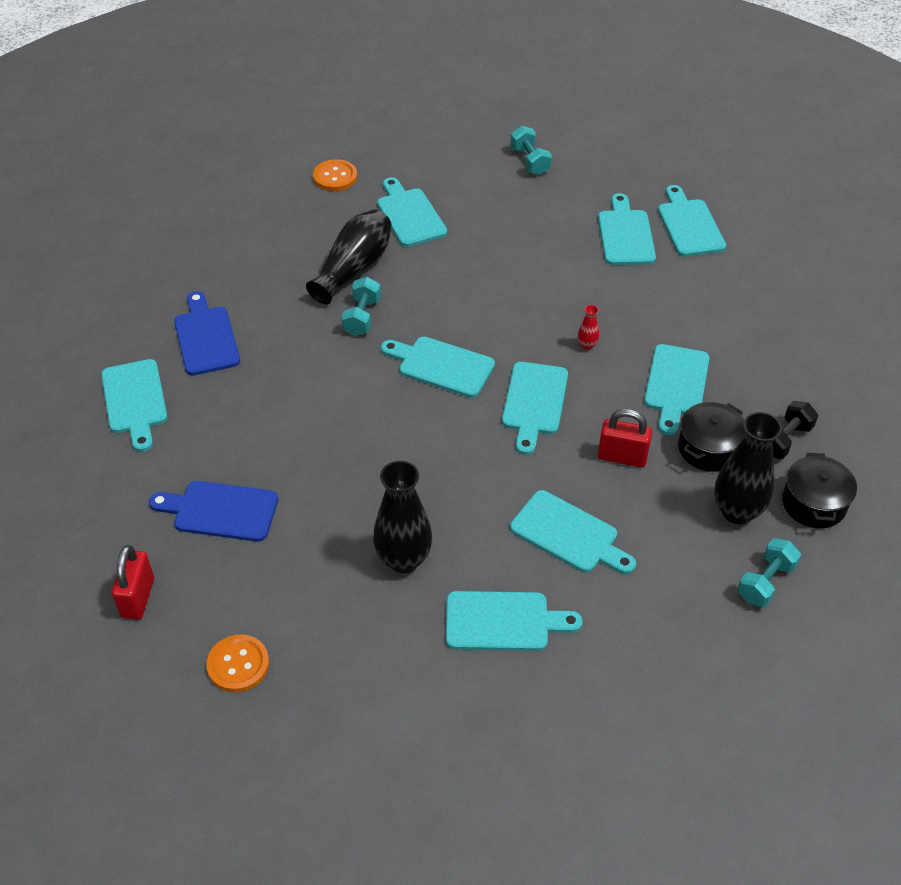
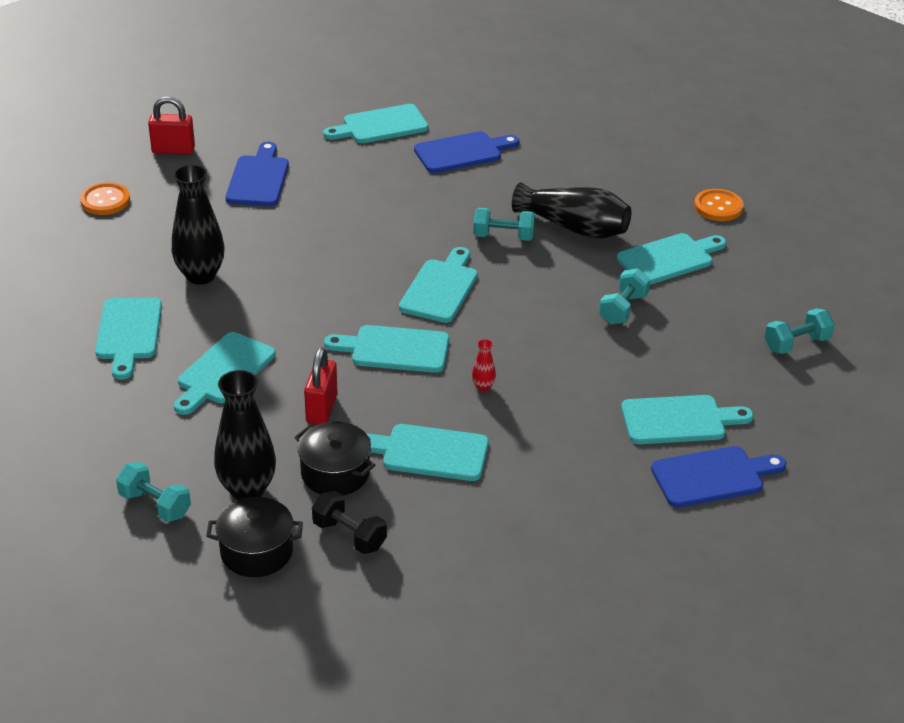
camera: 85 degrees right, 10 degrees down
(480, 250) = (623, 309): none -> turquoise dumbbell
(689, 225) = (712, 477): turquoise cutting board -> blue cutting board

